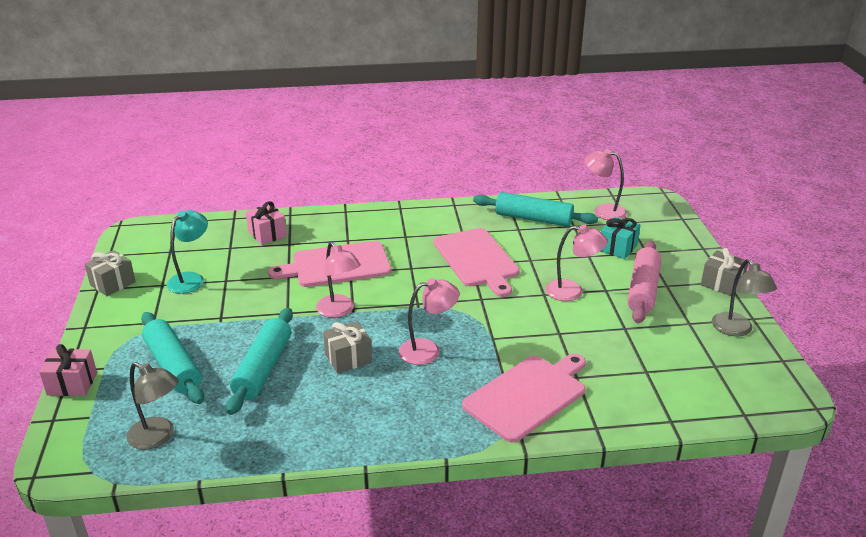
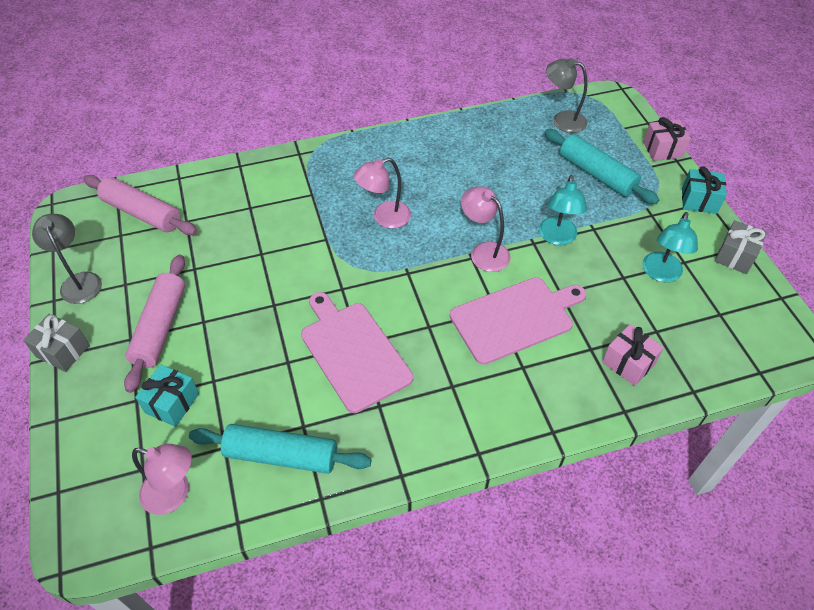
camera: 170 degrees right, 20 degrees up
(93, 329) = (699, 201): none -> turquoise gift
(261, 314) = (557, 237): none -> turquoise lamp
(263, 368) = (520, 181): turquoise rolling pin -> none
(348, 358) = (453, 200): grey gift -> none
(527, 395) = (293, 185): pink cutting board -> none
(572, 291) = (241, 313): pink lamp -> none
(700, 385) = (142, 213): none -> pink rolling pin

